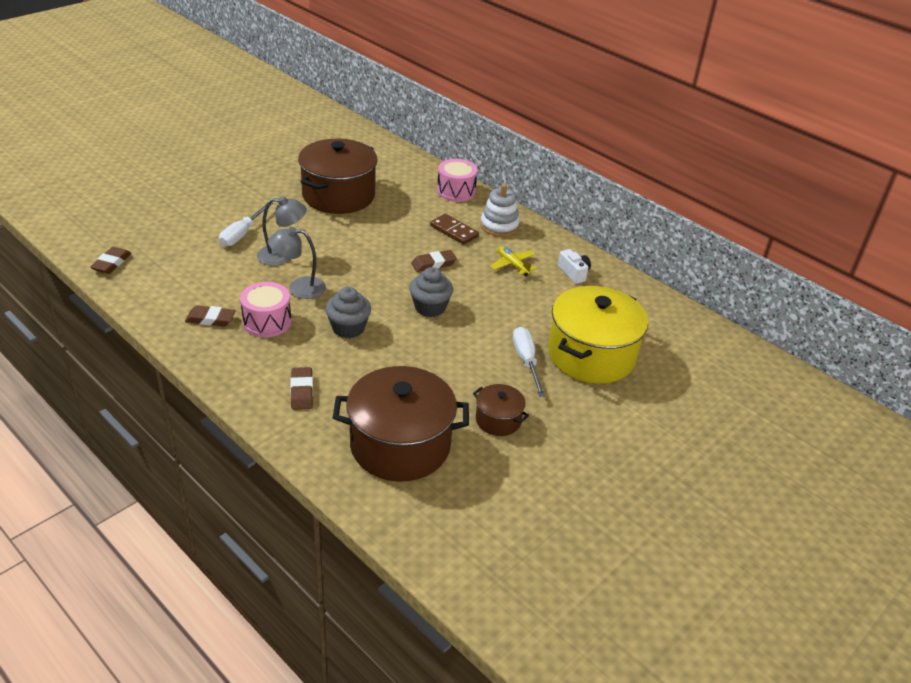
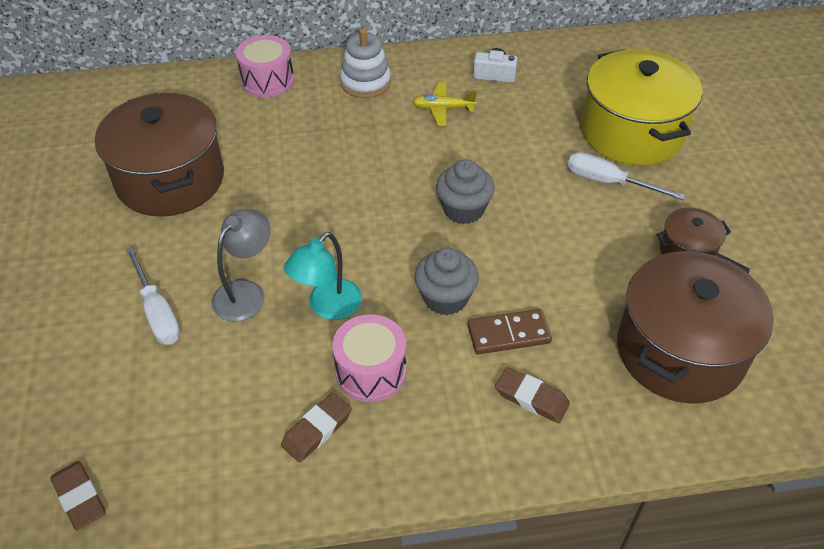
camera: 50 degrees left, 10 degrees up
(299, 288) = (328, 307): grey lamp -> turquoise lamp
(433, 264) = (386, 167): brown eraser -> none
(454, 231) = (341, 120): brown domino -> brown domino (508, 334)

